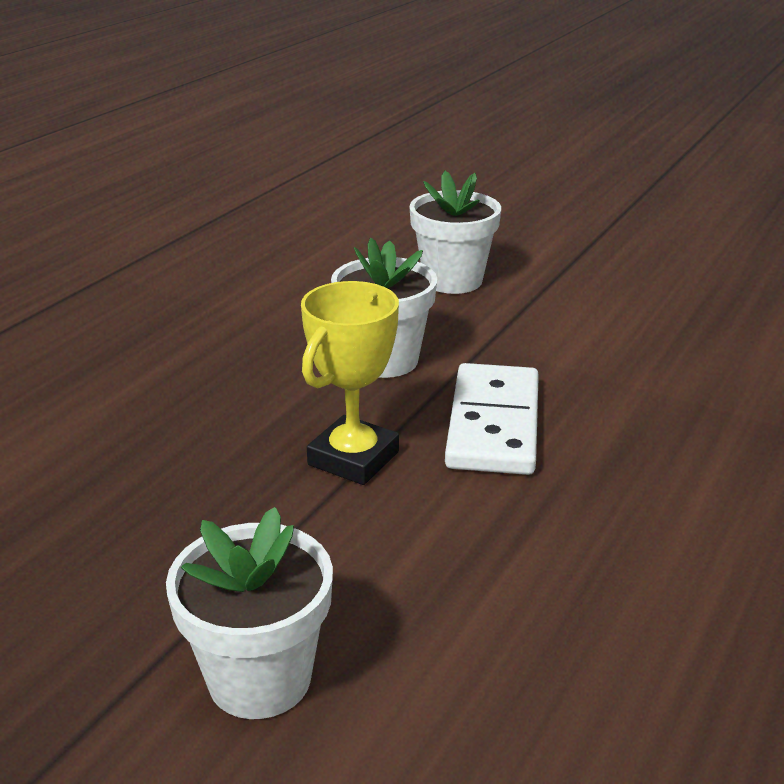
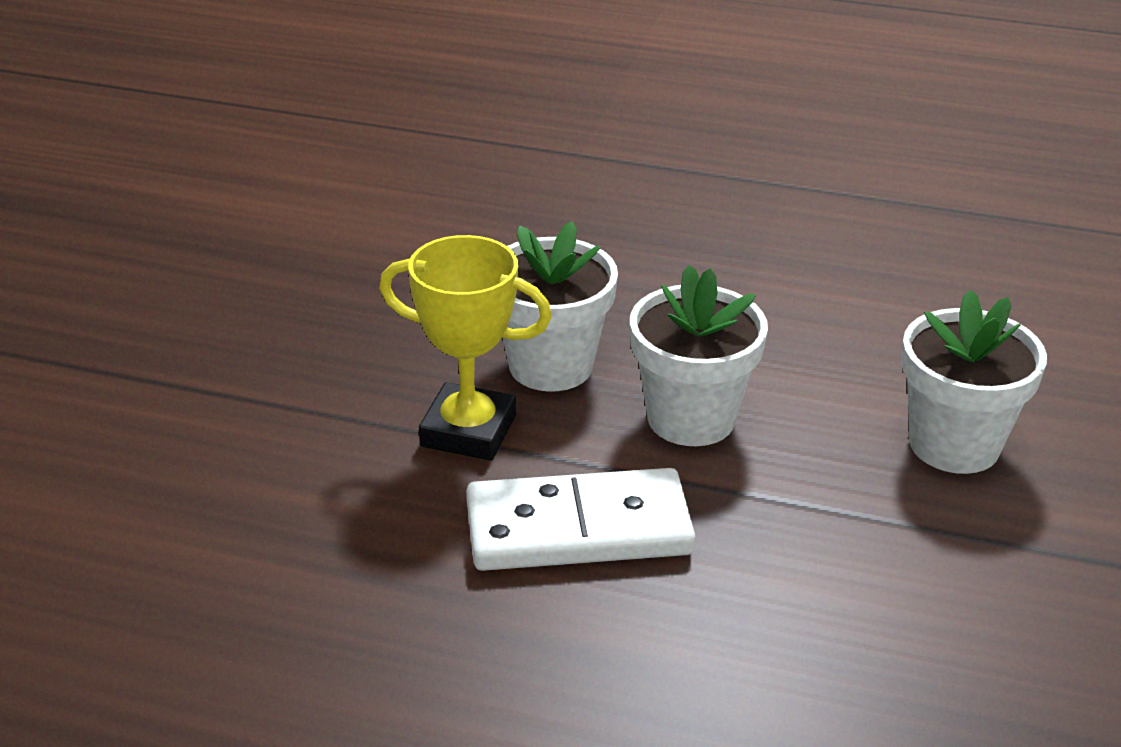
camera: 75 degrees right, 5 degrees up
(259, 678) = (129, 437): white flower pot -> white flower pot (551, 366)

